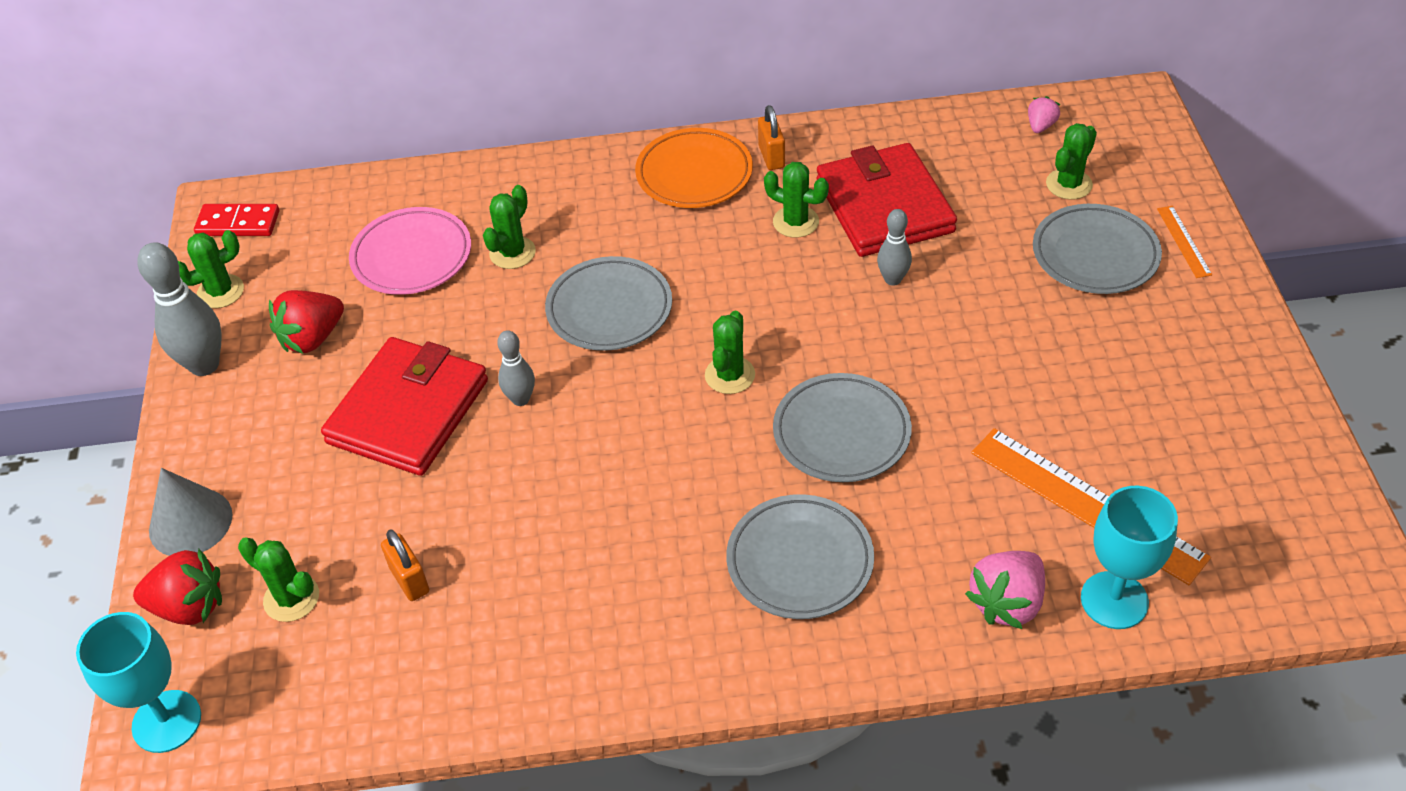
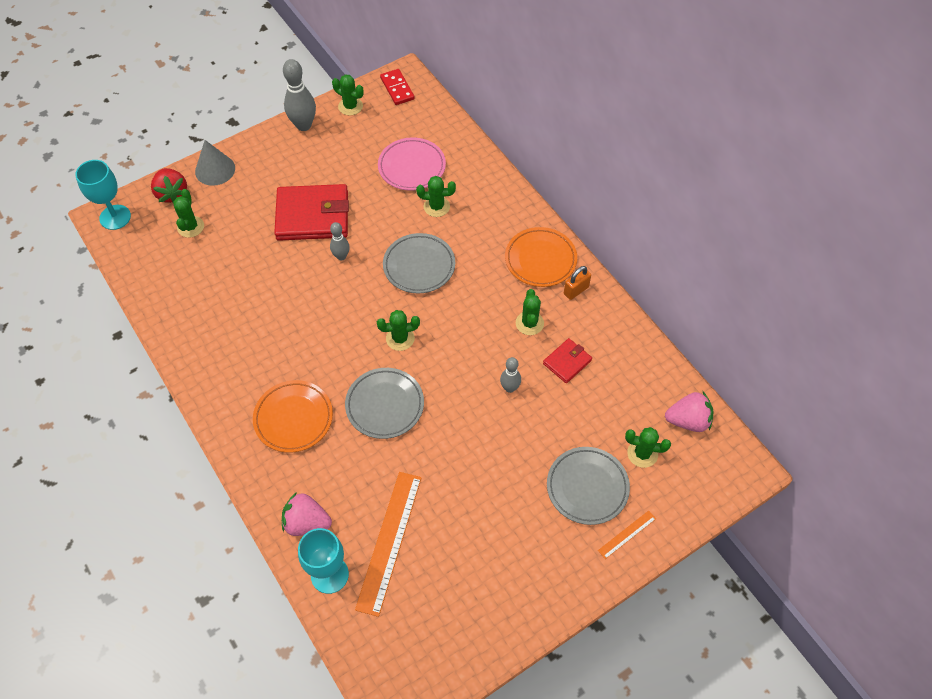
camera: 60 degrees right, 10 degrees up
(312, 338) = (339, 156): red strawberry -> none
(409, 580) = (217, 265): orange padlock -> none
(800, 561) = (293, 418): grey plate -> orange plate
(884, 206) = (567, 362): red wallet -> red wallet, size x0.50
(1040, 126) = (688, 420): pink strawberry -> pink strawberry, size x1.80

